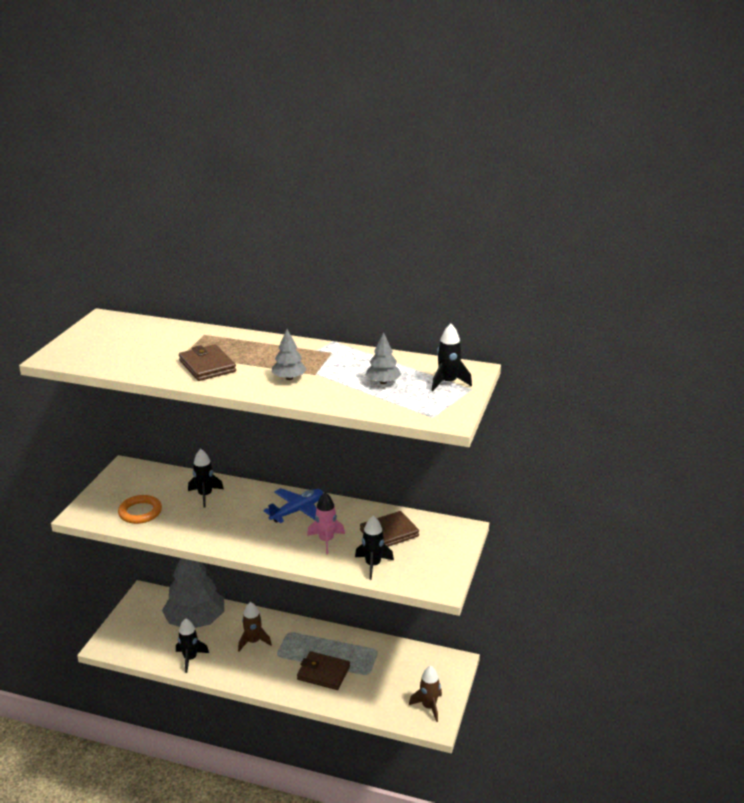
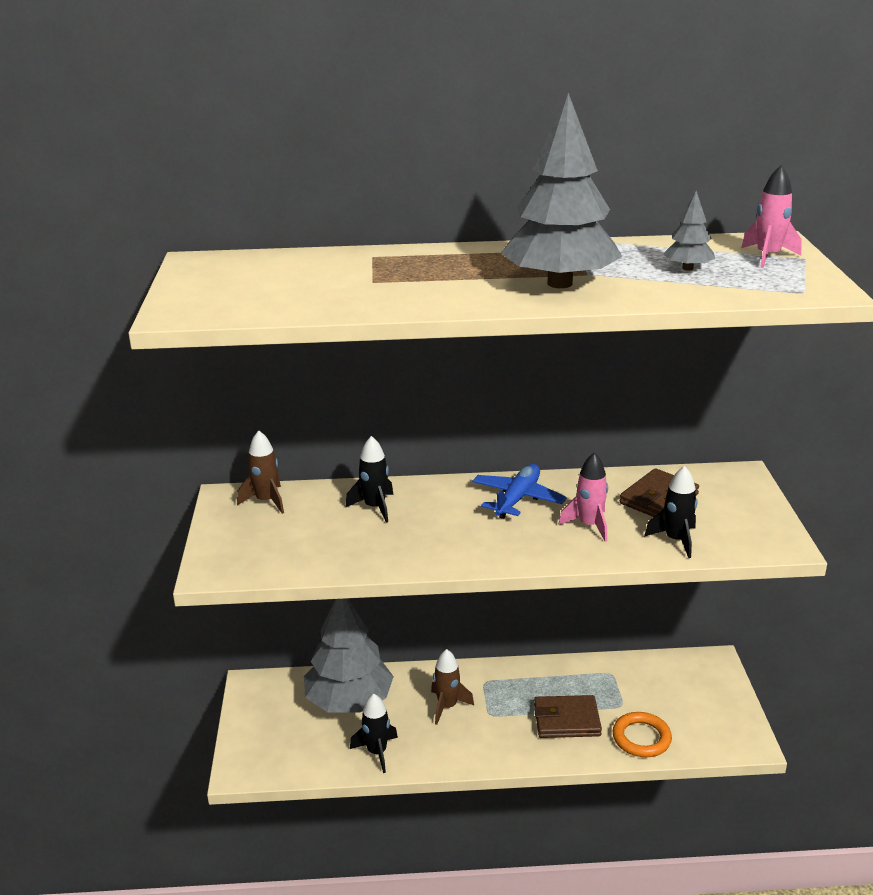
camera: 20 degrees left, 0 degrees up
(140, 512) = (300, 548): orange ring -> orange ring (641, 738)
(207, 366) = (427, 288): brown wallet -> none
(289, 378) = (560, 283): grey tree -> grey tree, size x2.25
(429, 707) = (724, 723): brown rocket -> brown rocket (266, 501)
(448, 382) = (767, 256): black rocket -> pink rocket

